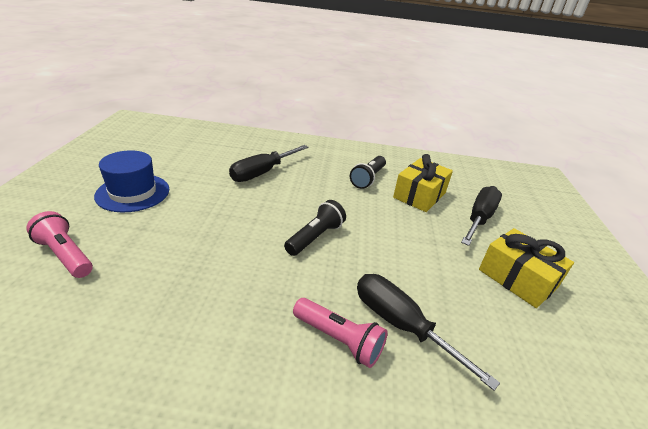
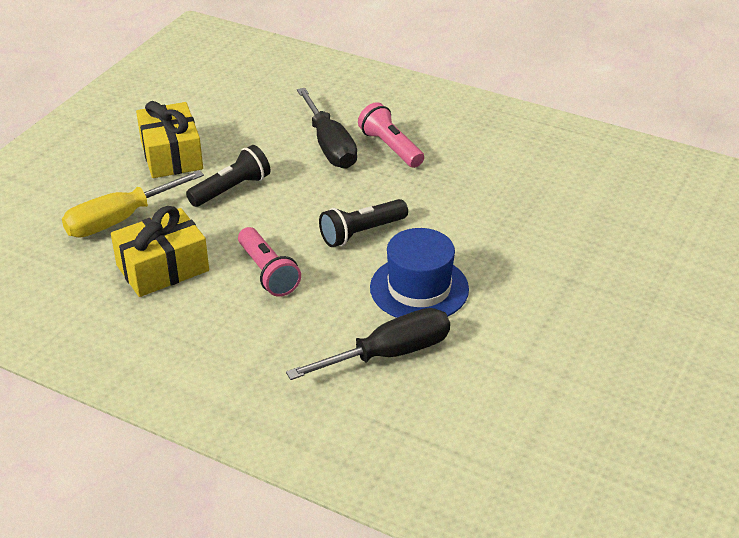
camera: 155 degrees left, 5 degrees up
(65, 255) = (646, 260): pink flashlight -> pink flashlight (268, 273)
(133, 192) = (595, 341): blue hat -> blue hat (419, 288)
(368, 179) = (216, 312): black flashlight -> black flashlight (231, 189)
(479, 218) = (120, 220): black screwdriver -> yellow screwdriver

